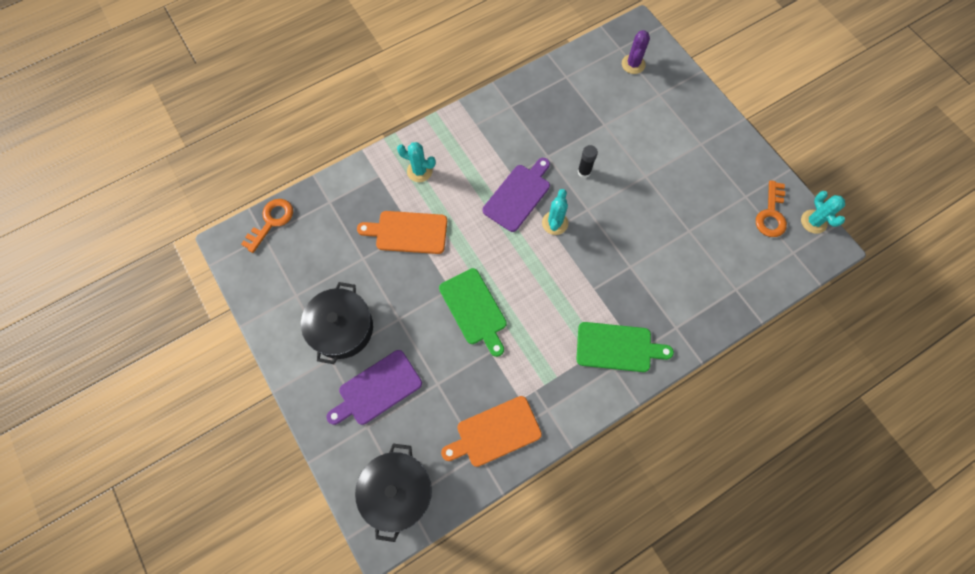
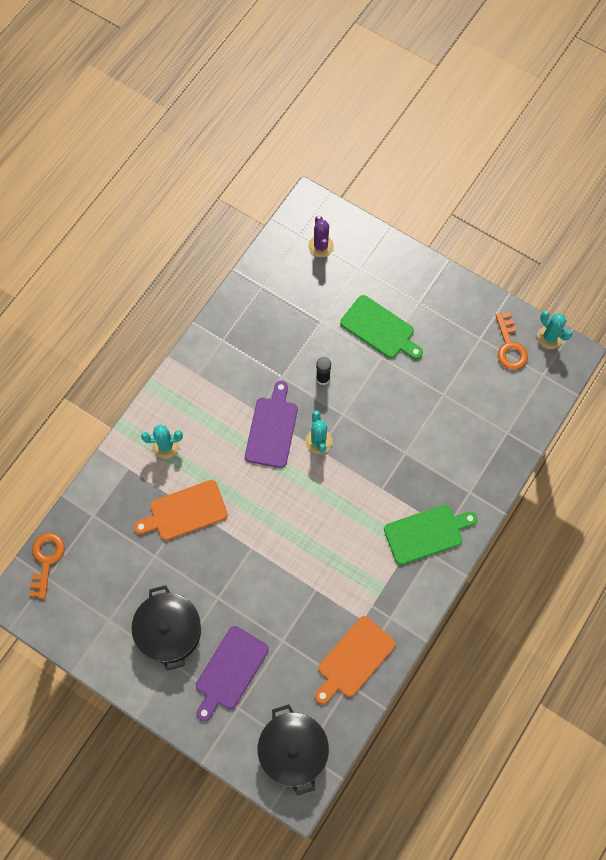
camera: 25 degrees left, 0 degrees up
(474, 309) = (282, 557): green cutting board -> green cutting board (380, 329)

